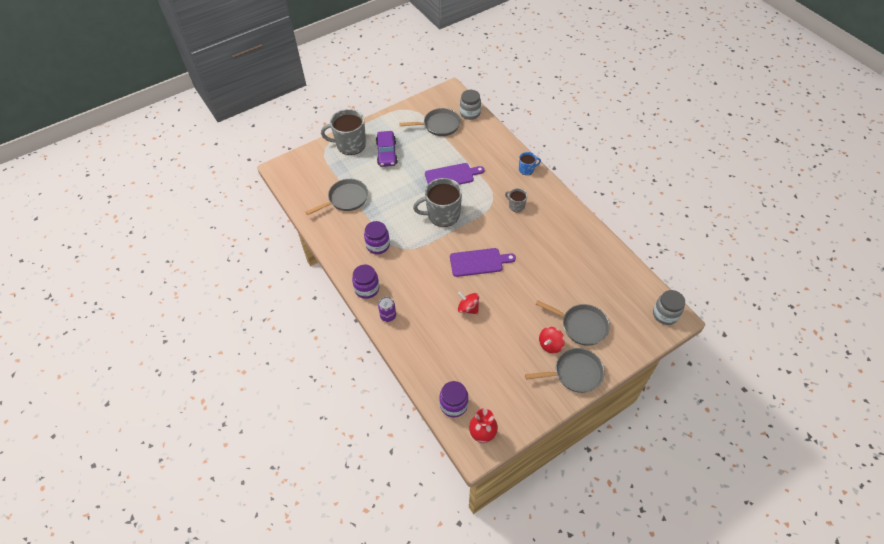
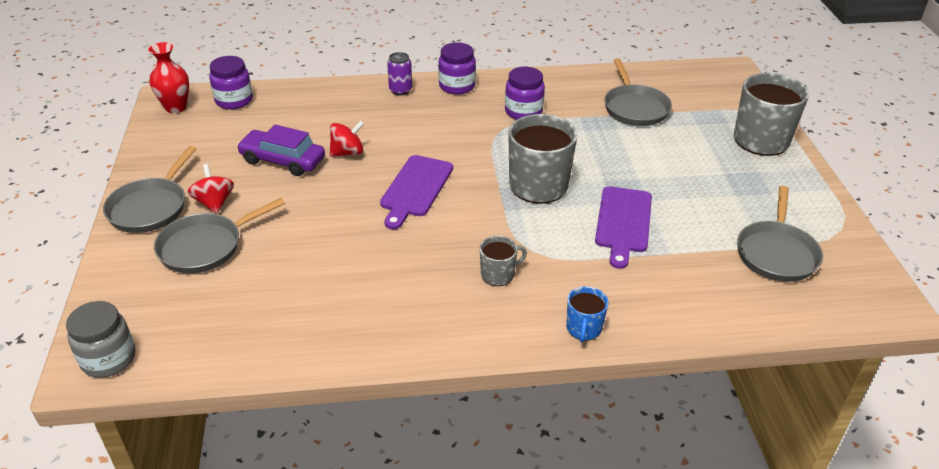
camera: 115 degrees right, 15 degrees down
(387, 153) = (721, 170): purple car -> purple car (282, 160)
(470, 113) = (802, 310): grey jar -> none

